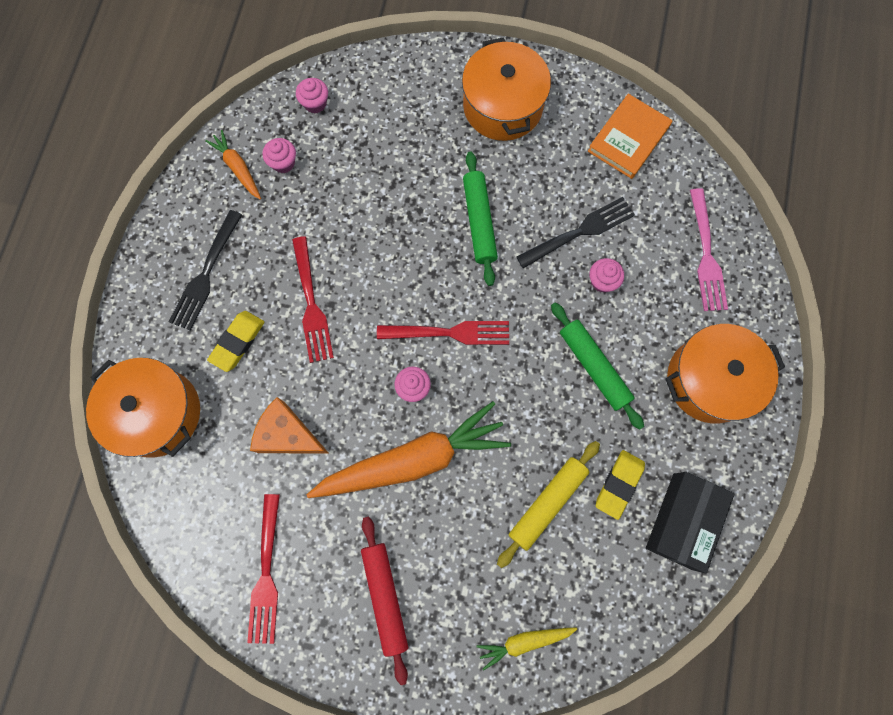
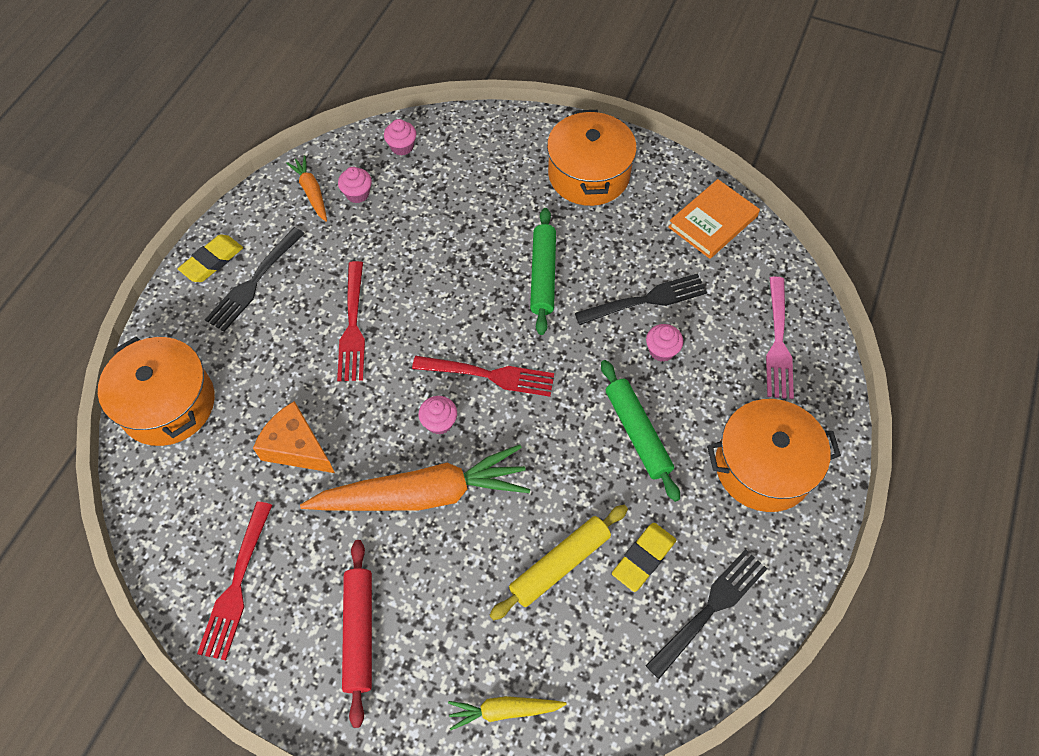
camera: 10 degrees right, 15 degrees down
(238, 342) = (269, 350): yellow eraser -> yellow eraser (212, 261)
(683, 521) = (709, 610): black box -> black fork

